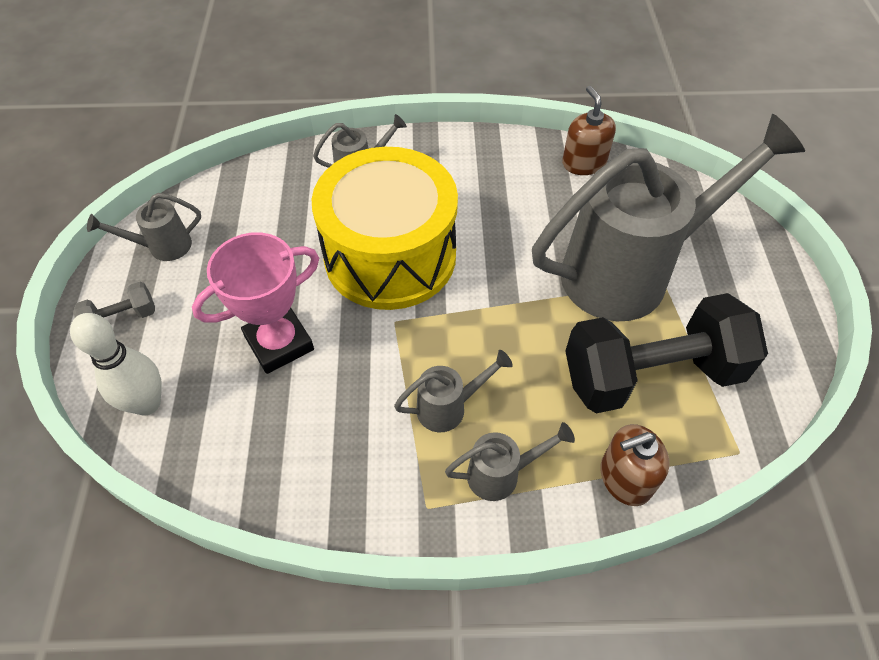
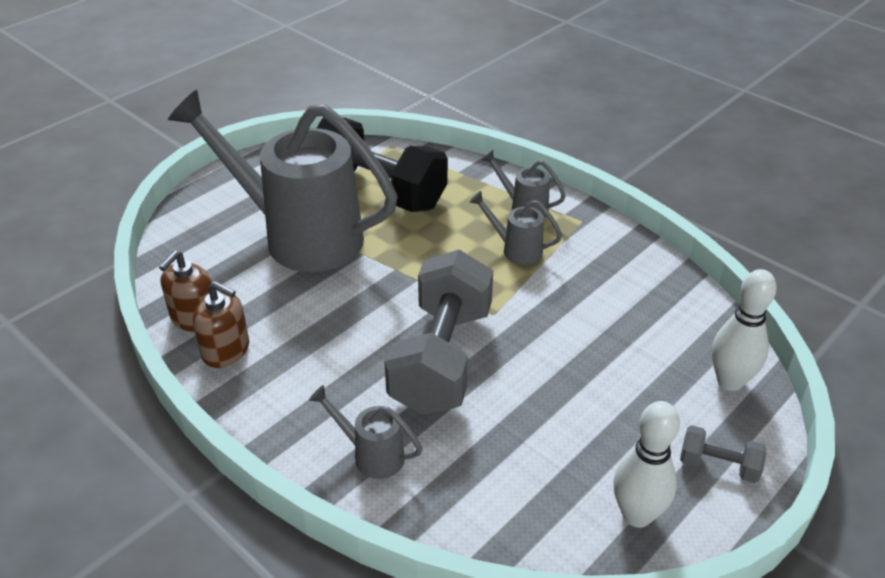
camera: 135 degrees left, 15 degrees down
(163, 247) = (637, 515): grey watering can -> white bowling pin
(279, 343) = (594, 355): pink trophy -> none
(390, 256) = (441, 358): yellow drum -> grey dumbbell
(625, 478) = (461, 170): brown soap dispenser -> brown soap dispenser (226, 350)

